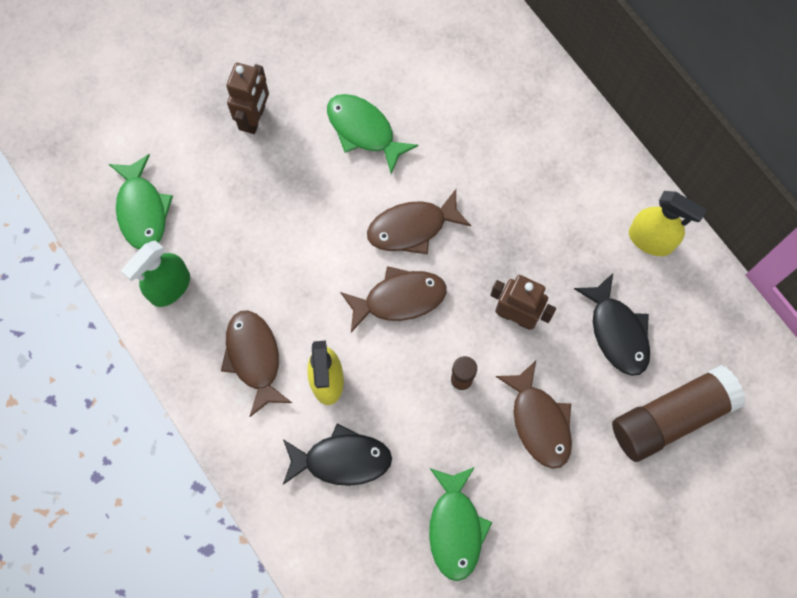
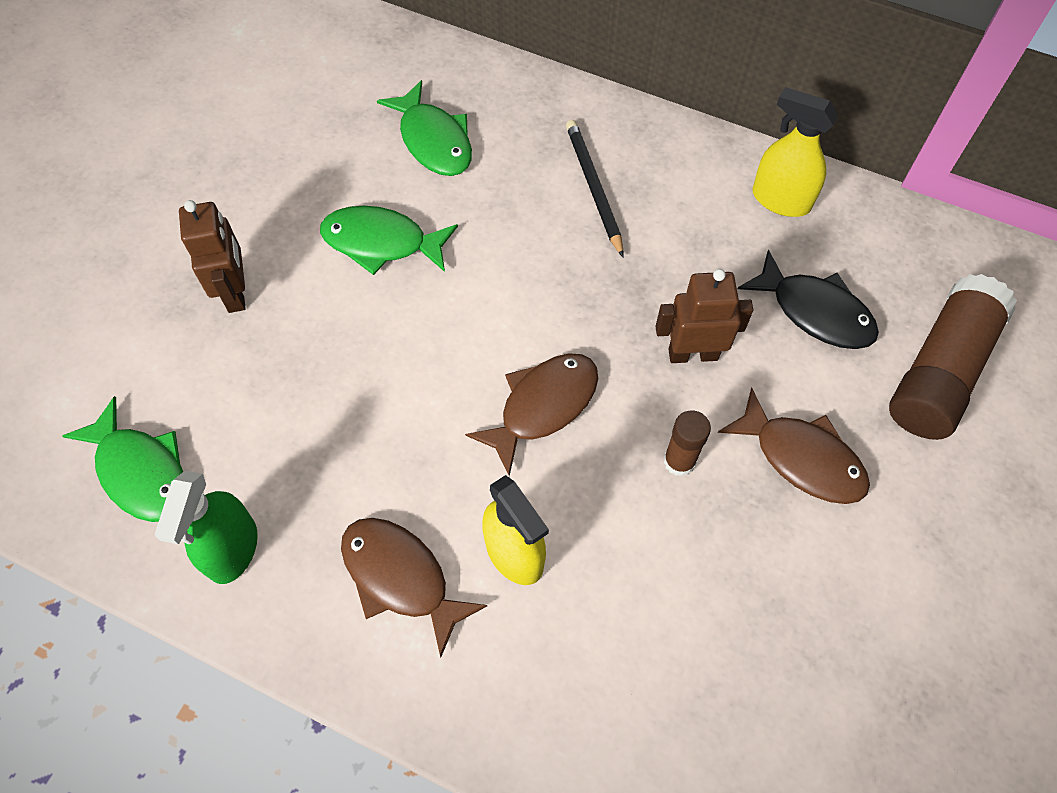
camera: 30 degrees left, 10 degrees down
(342, 459) = (596, 644): black fish -> none
(412, 228) = (506, 319): brown fish -> none
(455, 528) = (794, 646): green fish -> green fish (433, 140)
(527, 163) = (593, 188): none -> black pencil
(651, 240) = (780, 200): yellow spray bottle -> yellow spray bottle turned 150 degrees counterclockwise

